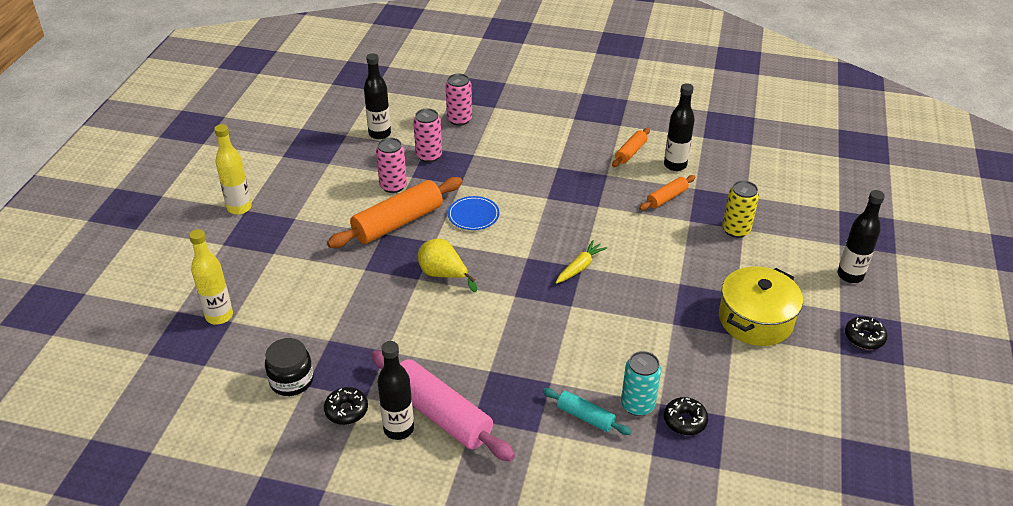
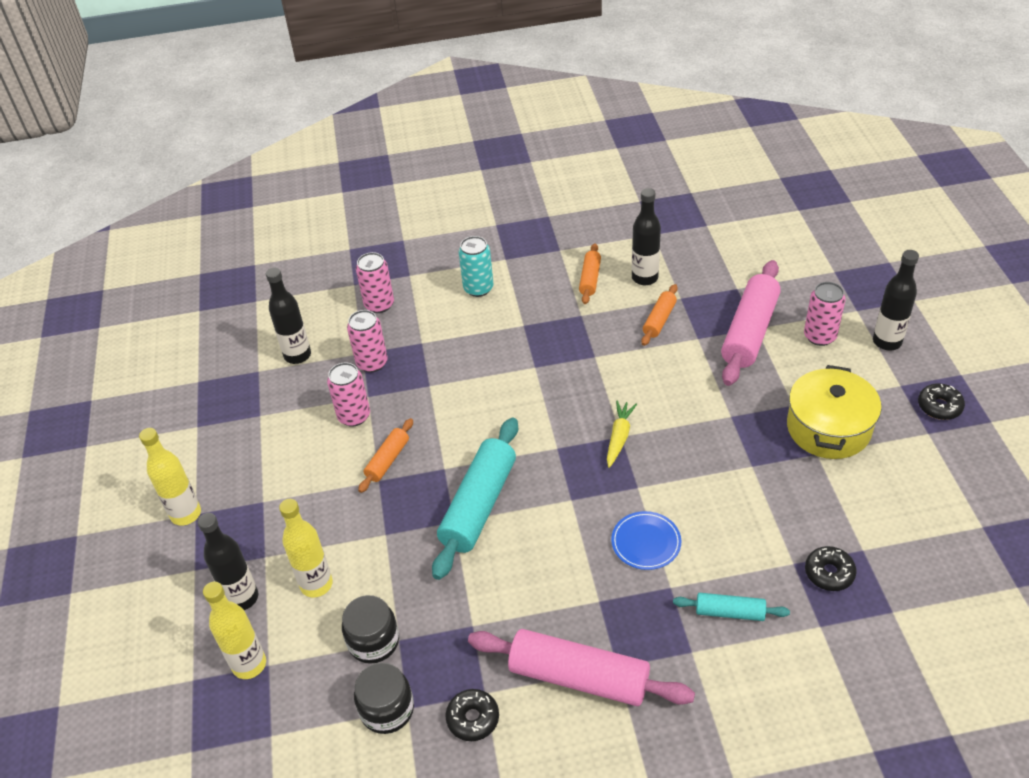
camera: 20 degrees left, 5 degrees up
(296, 283) = (316, 584): none -> yellow bottle
(311, 334) = (373, 641): none -> black jar
(398, 222) = (387, 460): orange rolling pin -> orange rolling pin, size x0.51
(398, 429) = (544, 715): black bottle -> black bottle (242, 598)
(443, 275) = (479, 505): yellow pear -> turquoise rolling pin
(473, 215) = (467, 418): blue plate -> blue plate (646, 542)
(637, 405) = (773, 575): turquoise can -> turquoise can (478, 288)
(736, 230) = (749, 332): yellow can -> pink rolling pin
(793, 252) = (819, 336): none -> pink can

